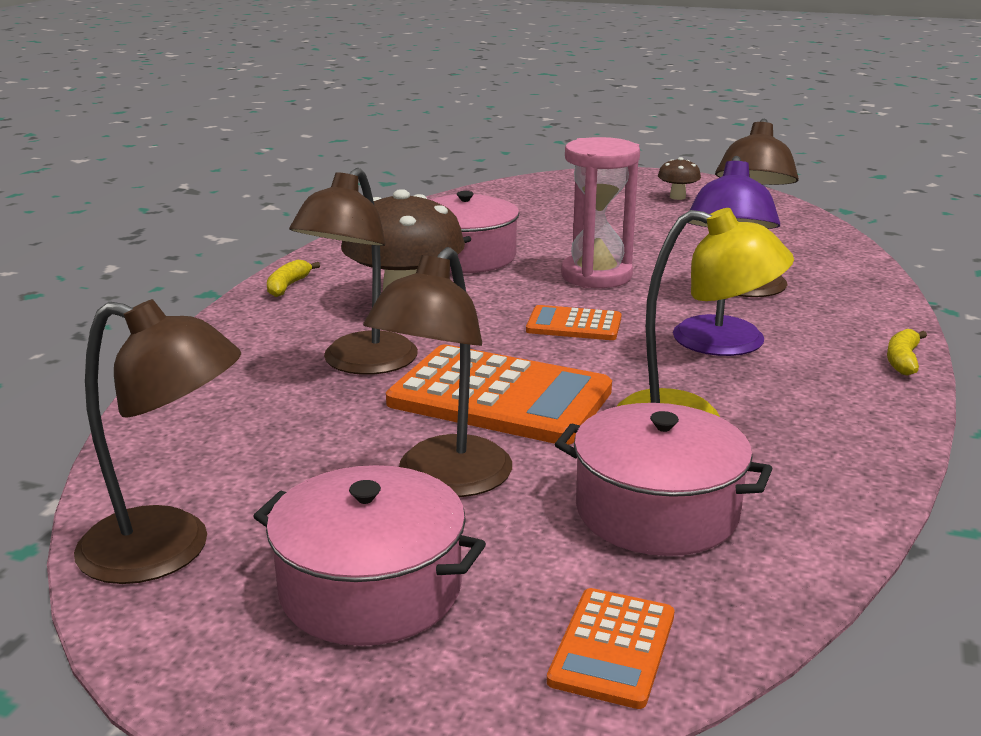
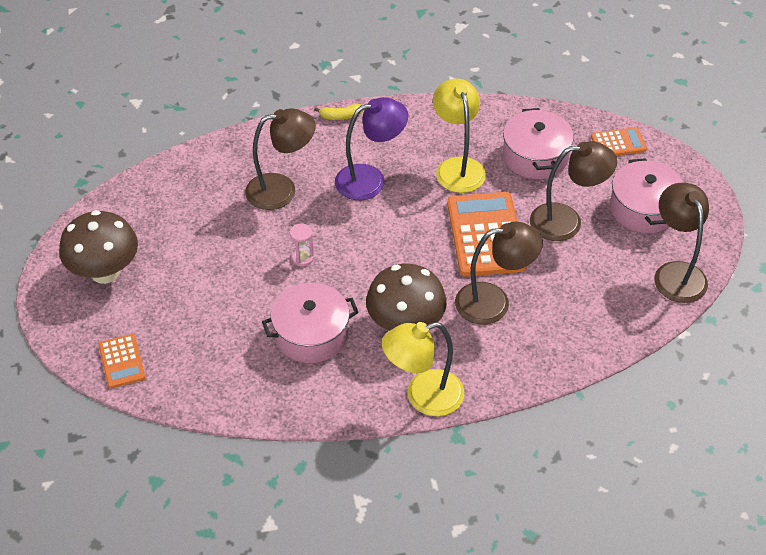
camera: 120 degrees left, 25 degrees up
(288, 286) = (423, 396): yellow banana -> yellow lamp
(574, 325) = (383, 241): orange calculator -> orange calculator (121, 361)
(596, 276) = (302, 258): pink hourglass -> pink hourglass, size x0.46
(677, 197) = (105, 272): brown mushroom -> brown mushroom, size x2.19

